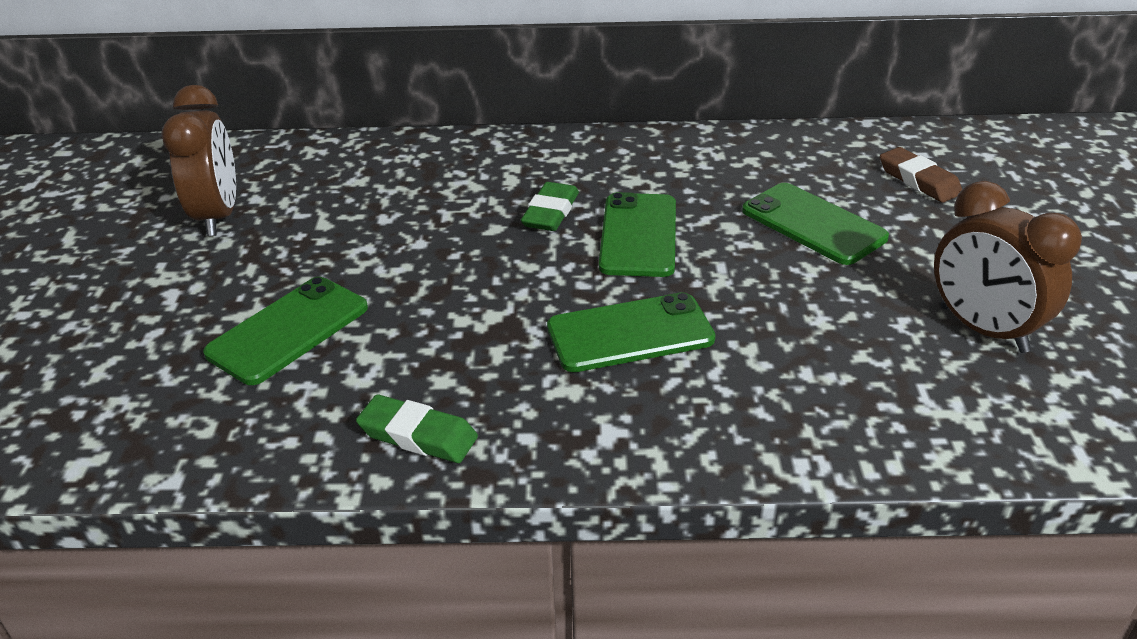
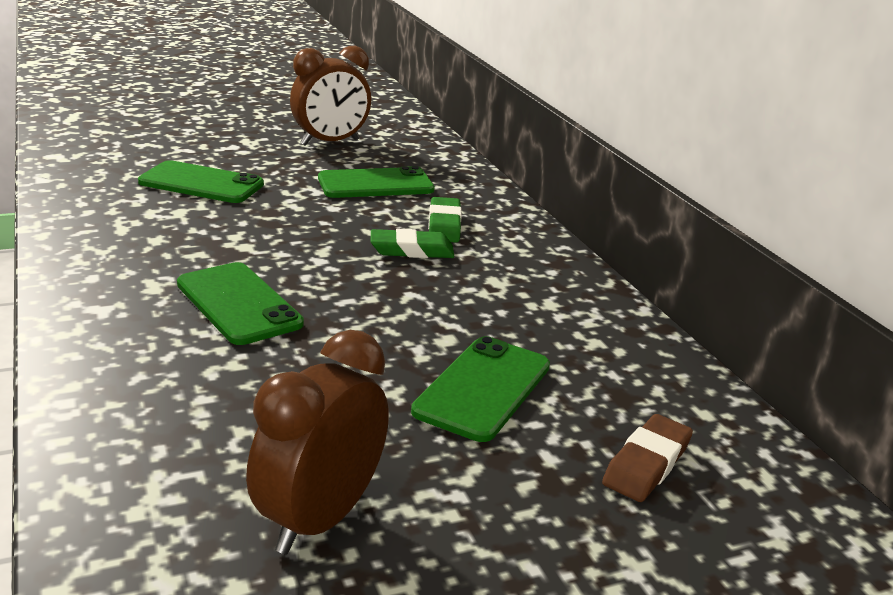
camera: 65 degrees right, 10 degrees down
(418, 435) = (90, 239): green eraser -> green eraser (444, 225)
(638, 235) = (398, 293): green phone -> green phone (375, 184)

